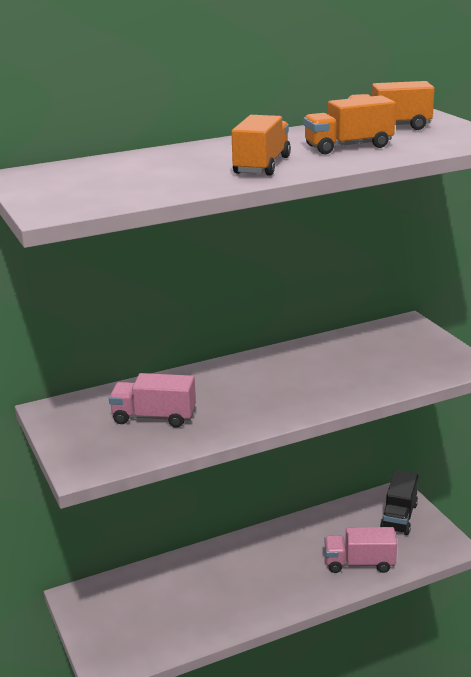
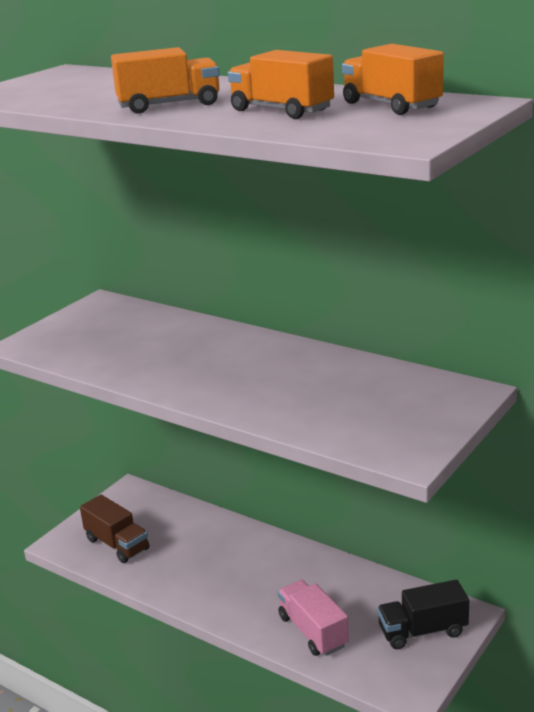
camera: 60 degrees right, 0 degrees up
(148, 630) = (117, 544): none -> brown truck
(154, 417) = (125, 341): pink truck -> none

